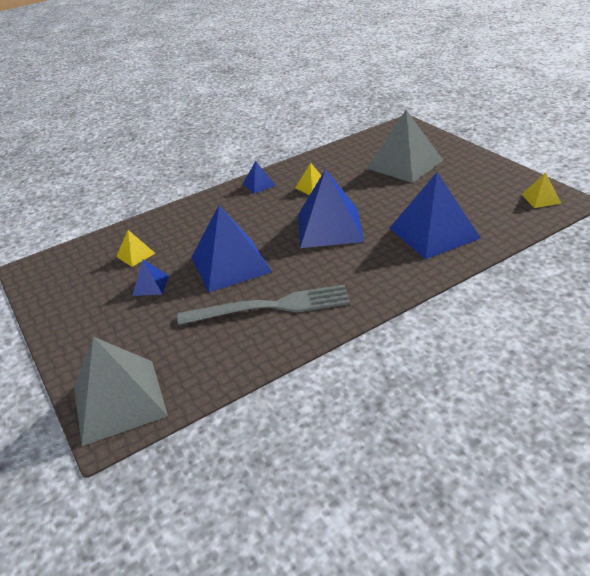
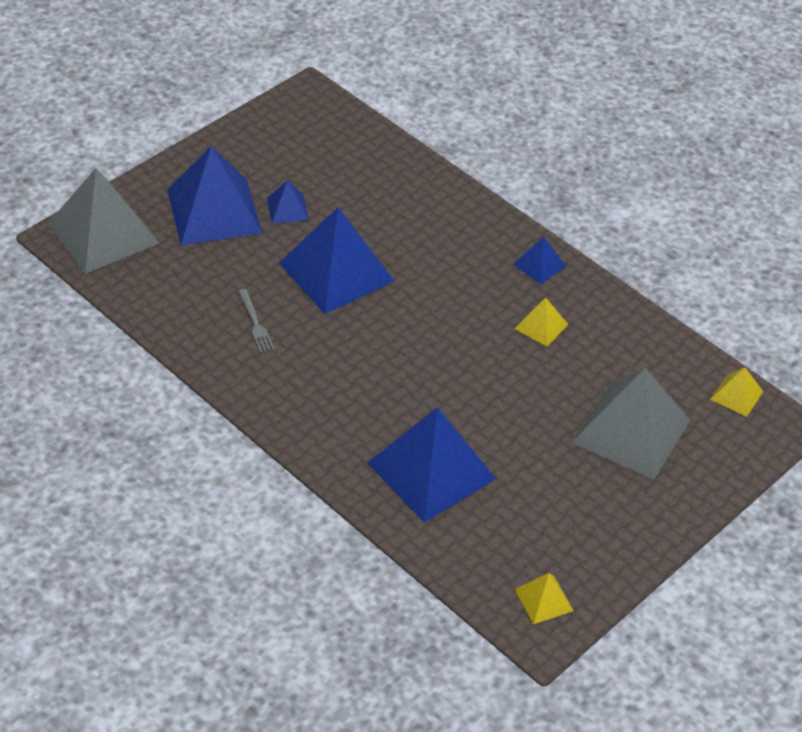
camera: 70 degrees right, 10 degrees up
(135, 255) = (347, 179): yellow pyramid -> yellow pyramid (736, 395)
(271, 307) = (255, 323): grey fork -> grey fork, size x0.42
(329, 227) = (432, 358): blue pyramid -> blue pyramid (214, 211)

